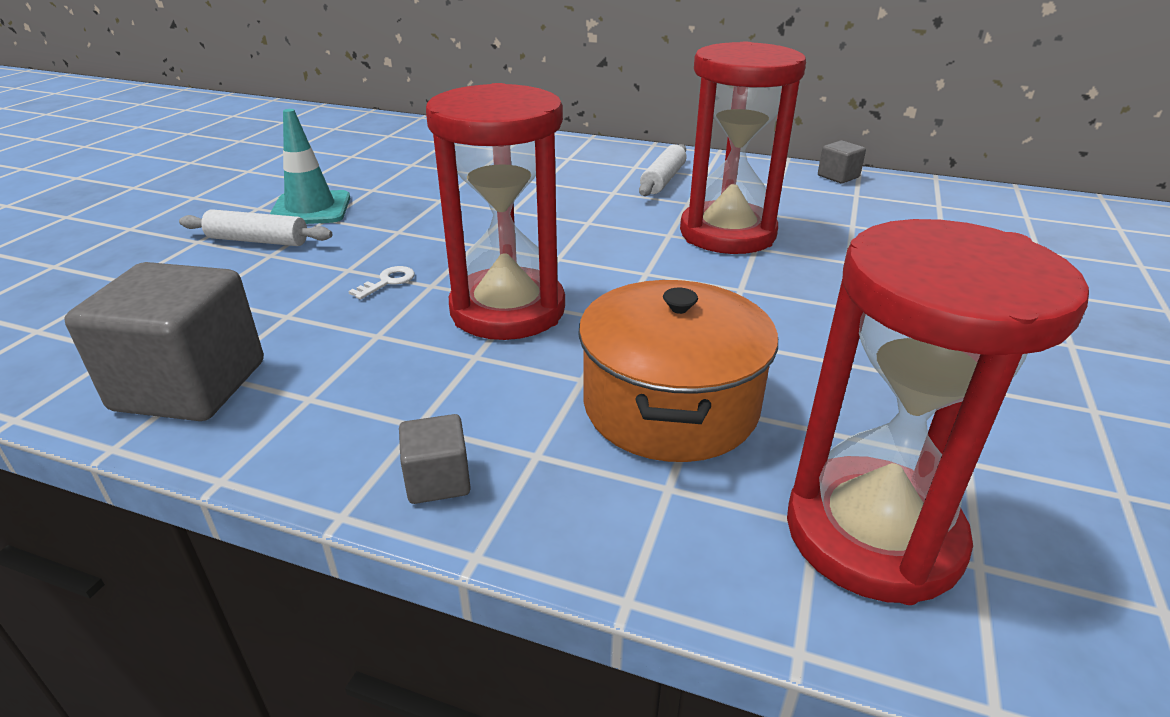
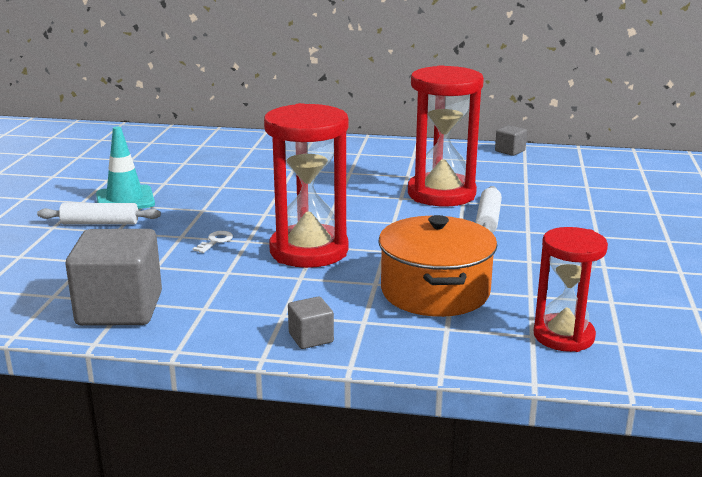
camera: 10 degrees left, 10 degrees down
(663, 180) = (383, 161): white rolling pin -> white rolling pin (488, 220)
(872, 534) = (563, 336): red hourglass -> red hourglass, size x0.63

